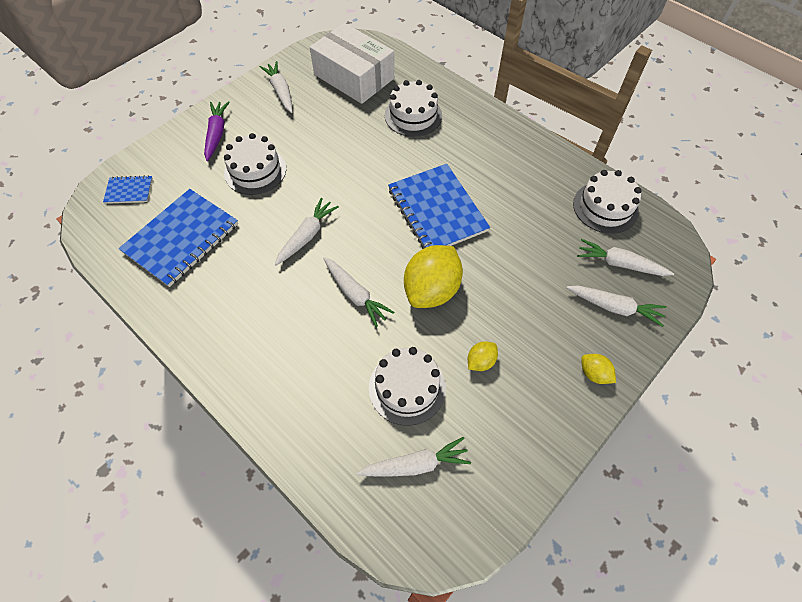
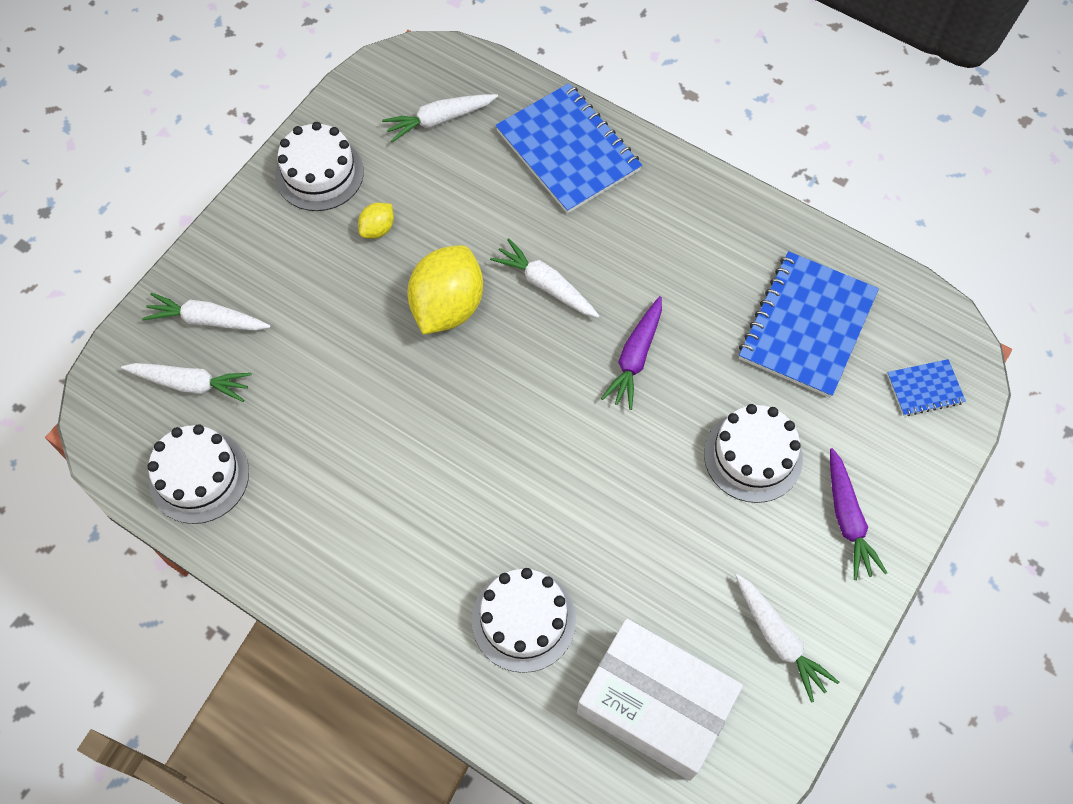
camera: 170 degrees right, 5 degrees up
(307, 236) = (635, 357): white carrot -> purple carrot
(407, 387) = (460, 189): white cake -> white cake (319, 173)
(437, 210) = (456, 430): blue notebook -> blue notebook (568, 150)
(594, 374) = (243, 235): yellow lemon -> none

